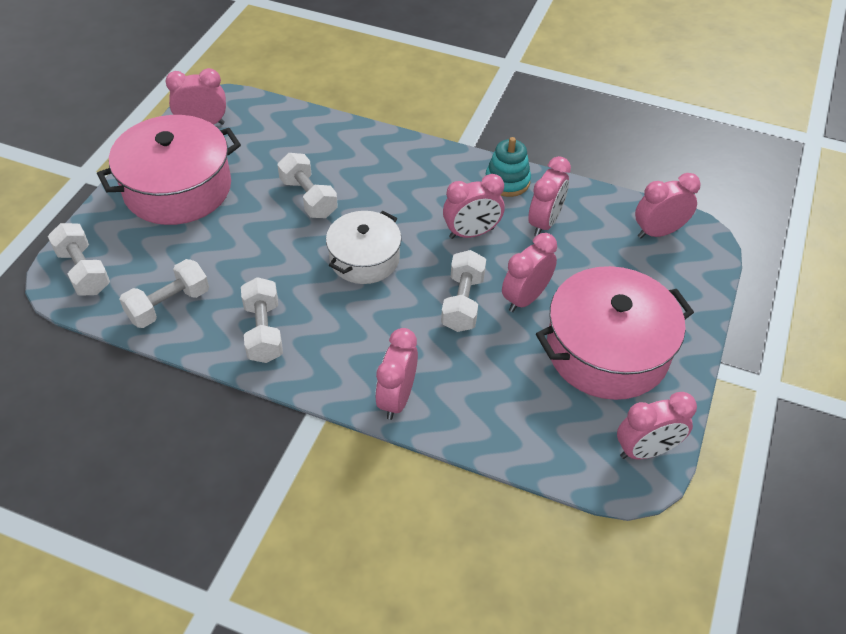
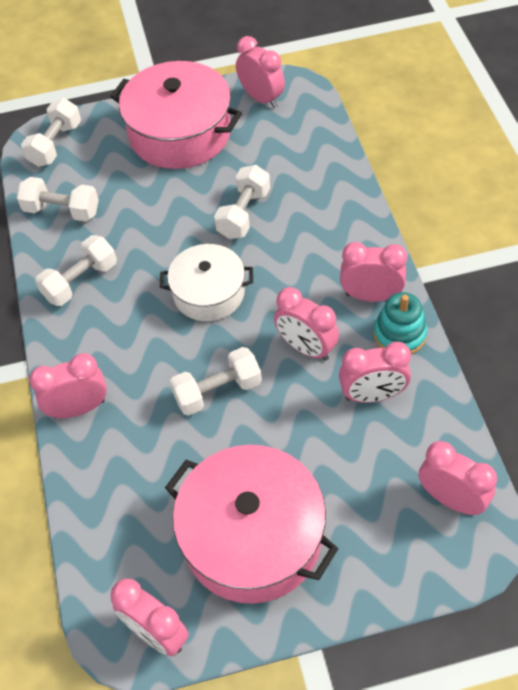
camera: 60 degrees right, 5 degrees up
(525, 298) = (262, 435): pink clock -> pink clock (371, 296)

